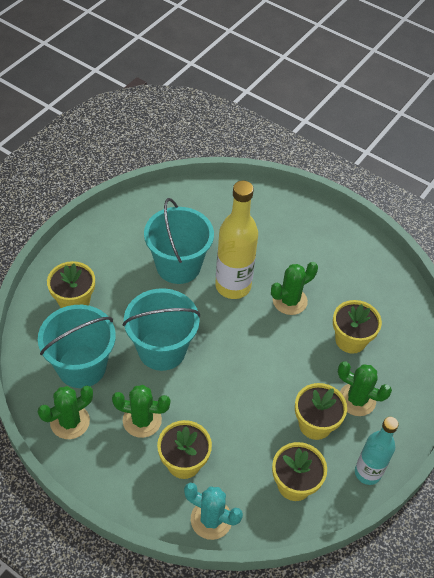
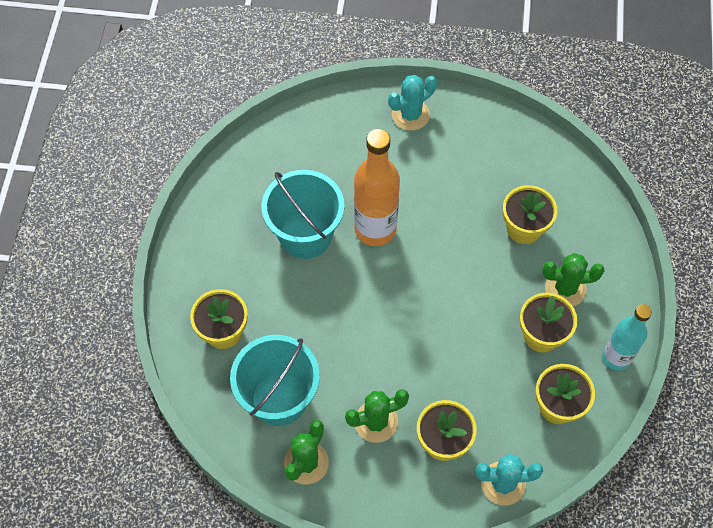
camera: 25 degrees left, 10 degrees up
(162, 350) = (348, 337): turquoise bucket -> none
(233, 286) = (375, 229): yellow bottle -> orange bottle
(289, 301) = (441, 216): green cactus -> none
(311, 222) = (410, 115): none -> turquoise cactus

